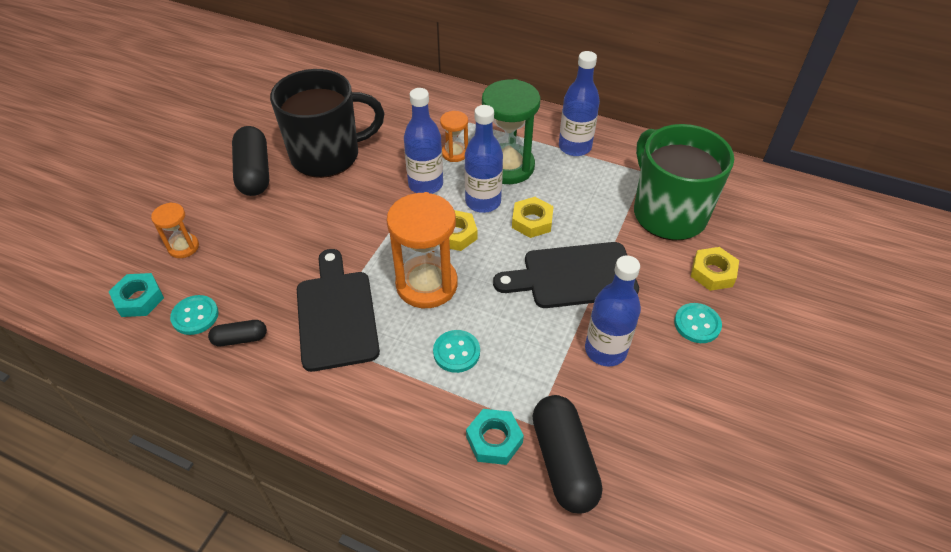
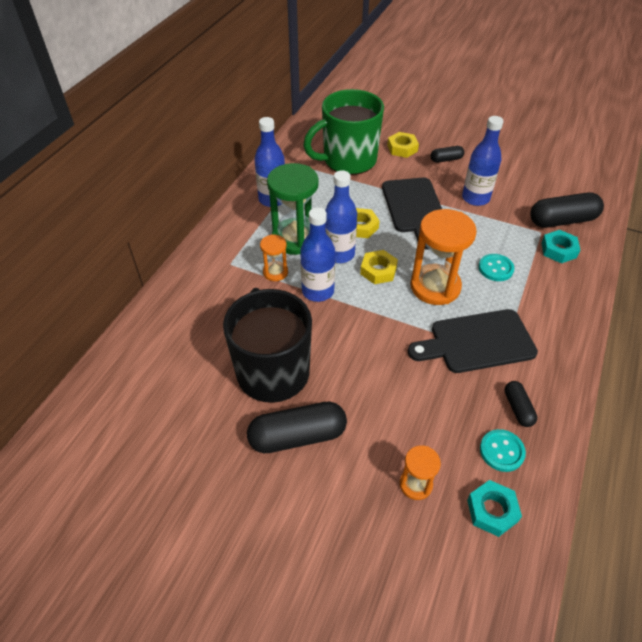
camera: 90 degrees left, 0 degrees up
(697, 324) = (446, 159): turquoise button -> black capsule

